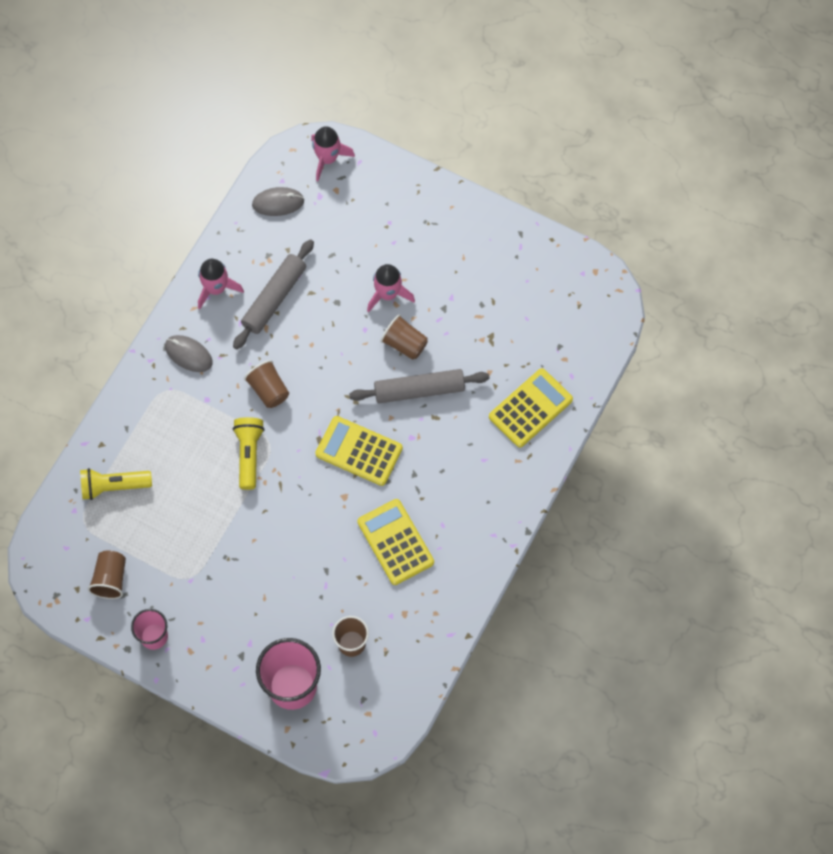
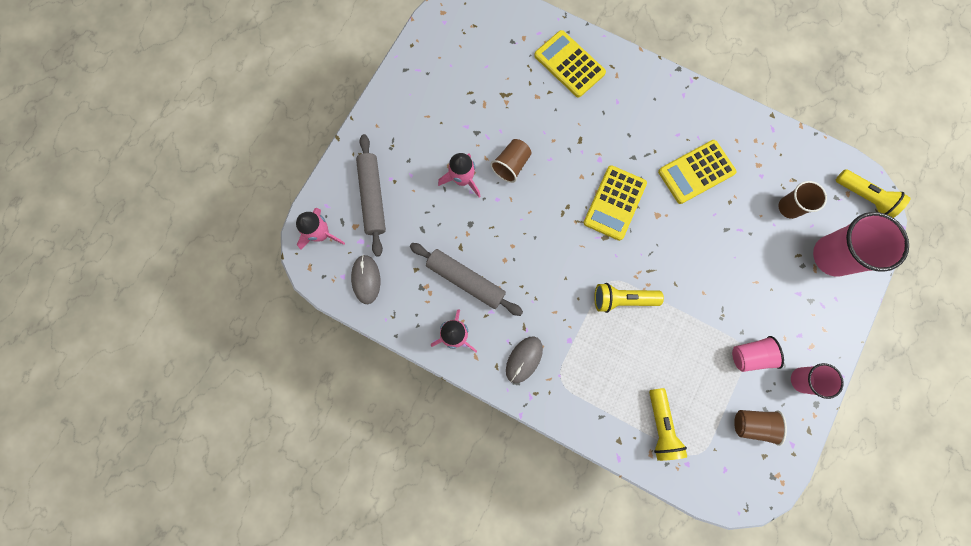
camera: 90 degrees left, 10 degrees up
(182, 583) = (750, 355): none -> pink cup
(268, 390) = (558, 283): brown cup -> none
(363, 732) = (864, 197): none -> yellow flashlight
(419, 390) = (555, 153): grey rolling pin -> grey rolling pin (372, 197)

